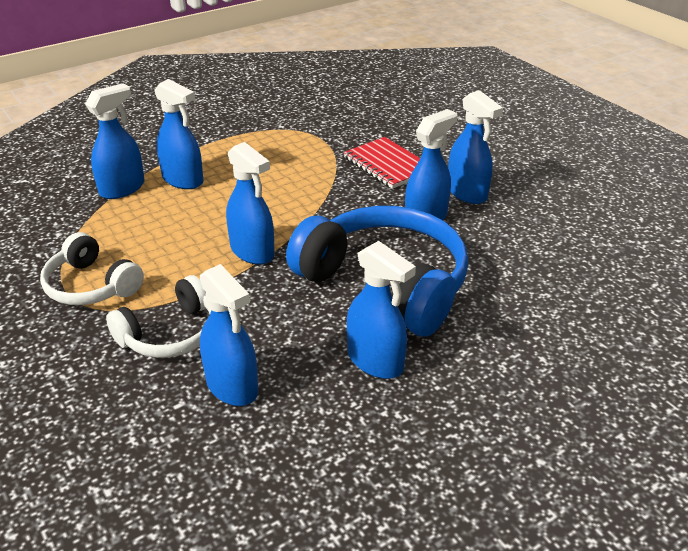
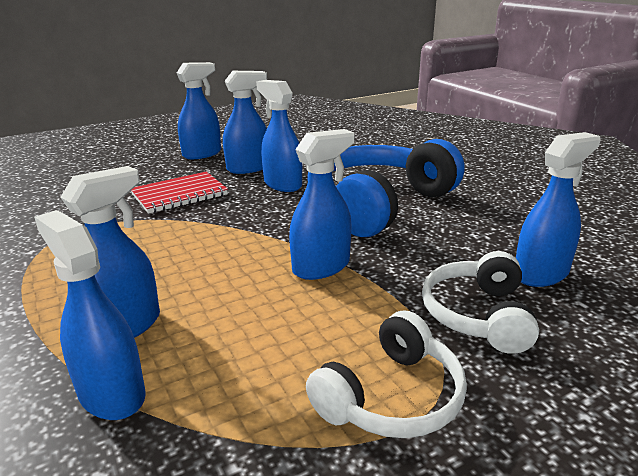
camera: 85 degrees left, 10 degrees down
(170, 334) = (478, 315): white headphones -> white headphones turned 135 degrees counterclockwise
(375, 361) = (480, 211): blue spray bottle -> blue spray bottle (202, 154)

